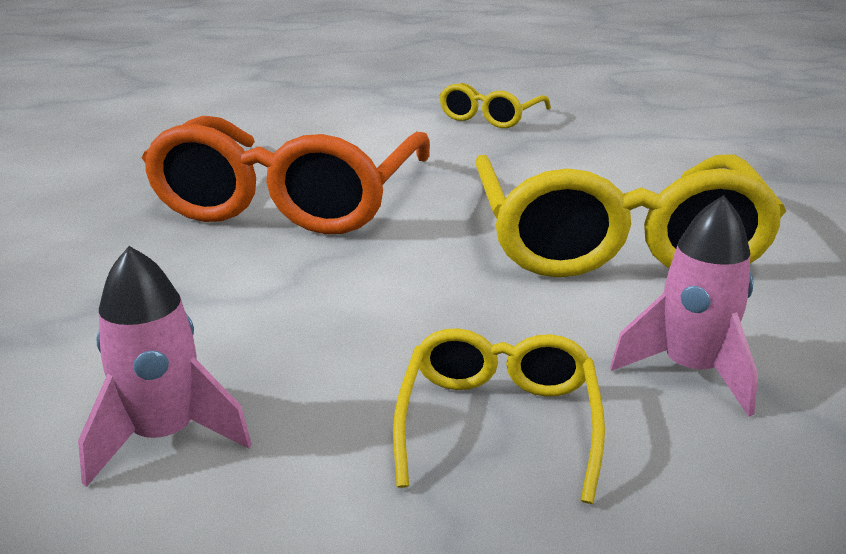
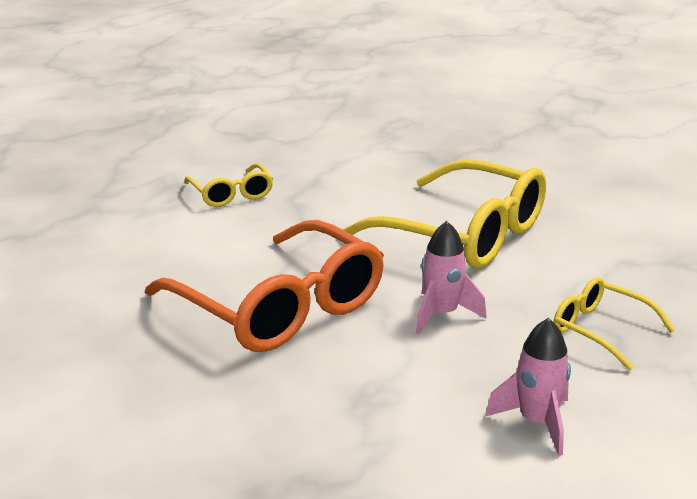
camera: 55 degrees left, 0 degrees up
(690, 371) = (601, 271): pink rocket -> pink rocket (442, 314)

